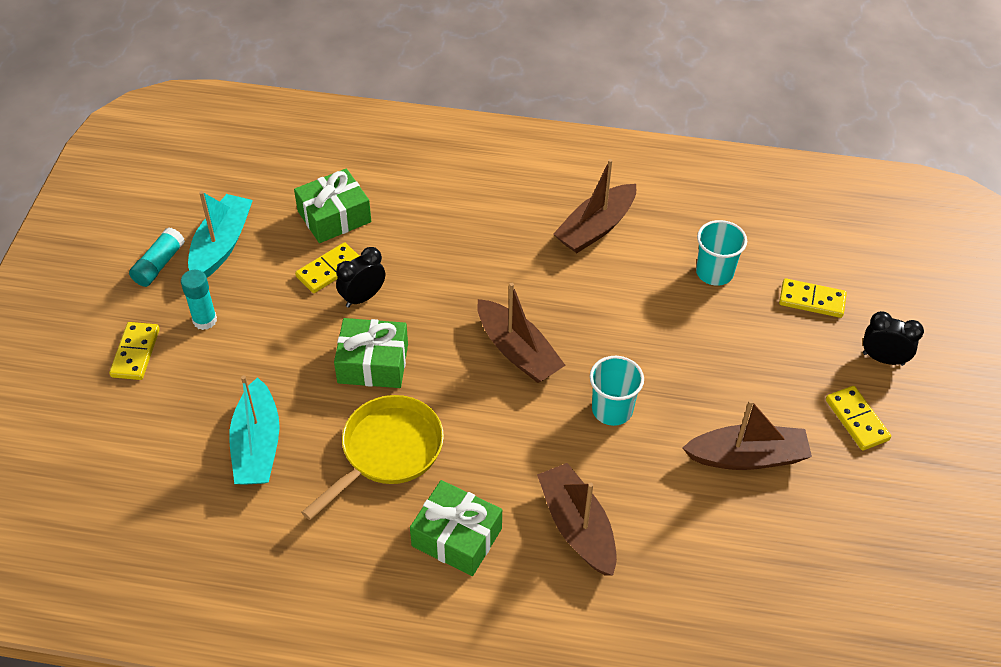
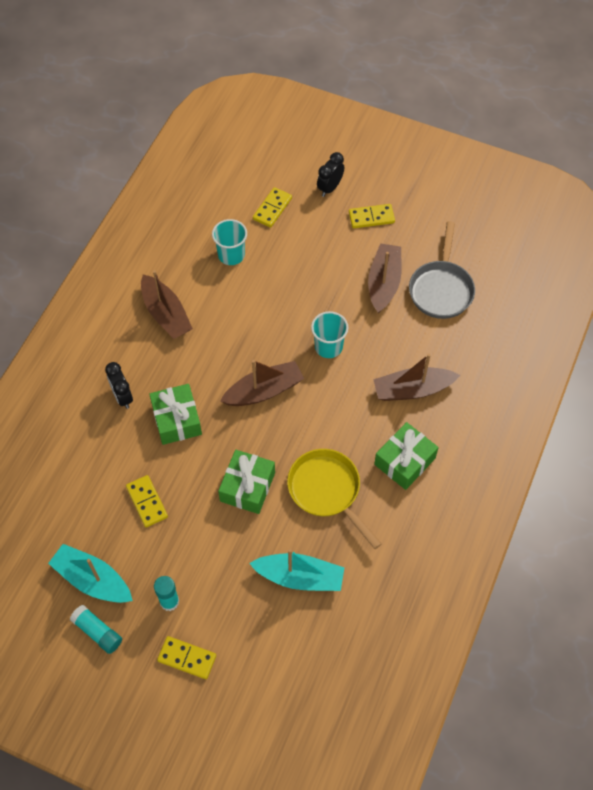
camera: 75 degrees left, 10 degrees up
(334, 217) = (91, 489): green gift -> green gift (177, 420)
(363, 297) = (182, 483): black clock -> black clock (122, 397)
(769, 535) = (441, 289): none -> grey pan

